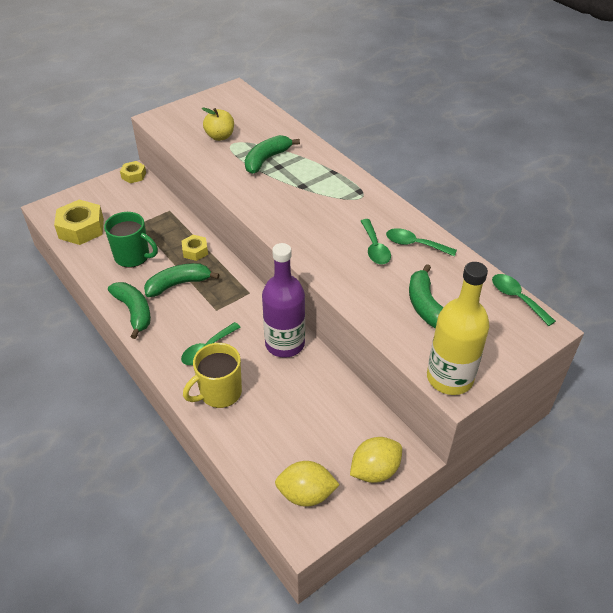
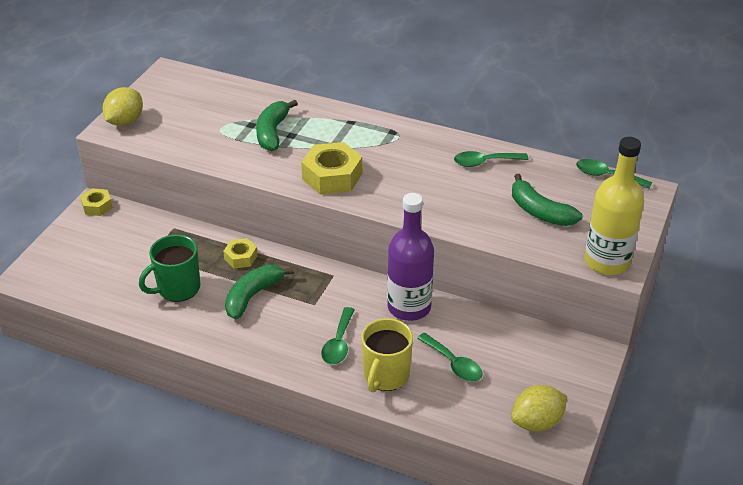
camera: 30 degrees left, 5 degrees down
(81, 228) = (89, 283): yellow nut -> yellow nut (332, 176)
(133, 257) = (177, 288): green mug -> green mug turned 150 degrees clockwise
(134, 311) = (230, 340): green banana -> none
(220, 136) = (200, 125): yellow apple -> none
(375, 248) = (452, 178): green spoon -> green spoon (453, 364)
(375, 470) = (577, 377): yellow lemon -> yellow lemon (125, 121)

